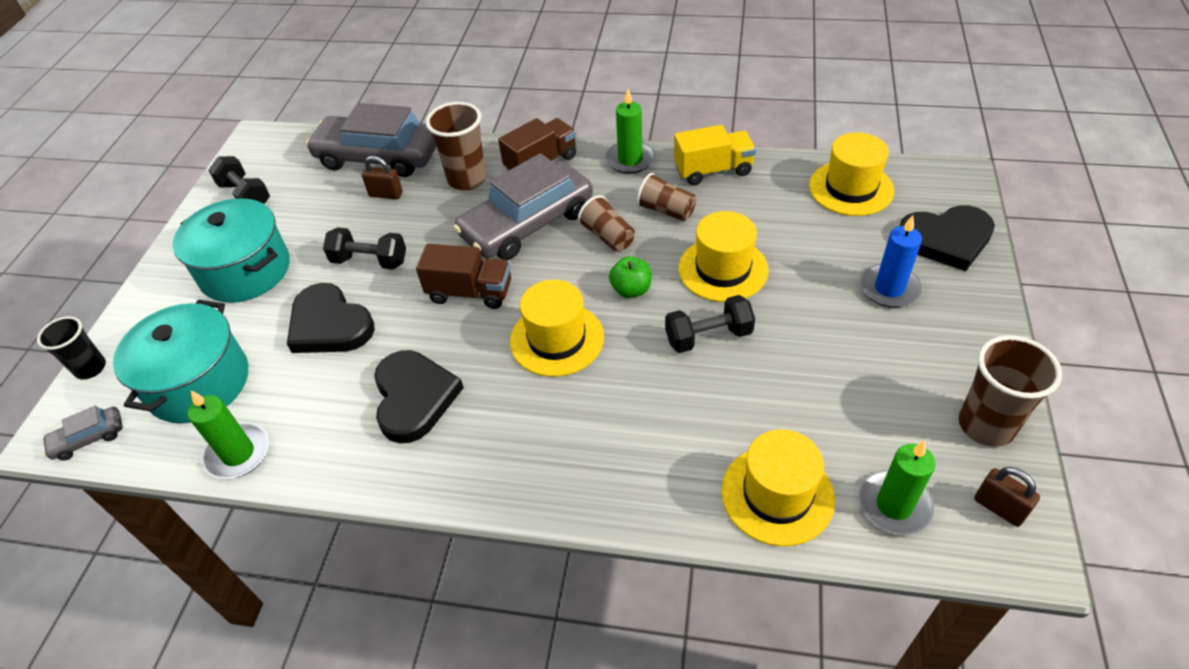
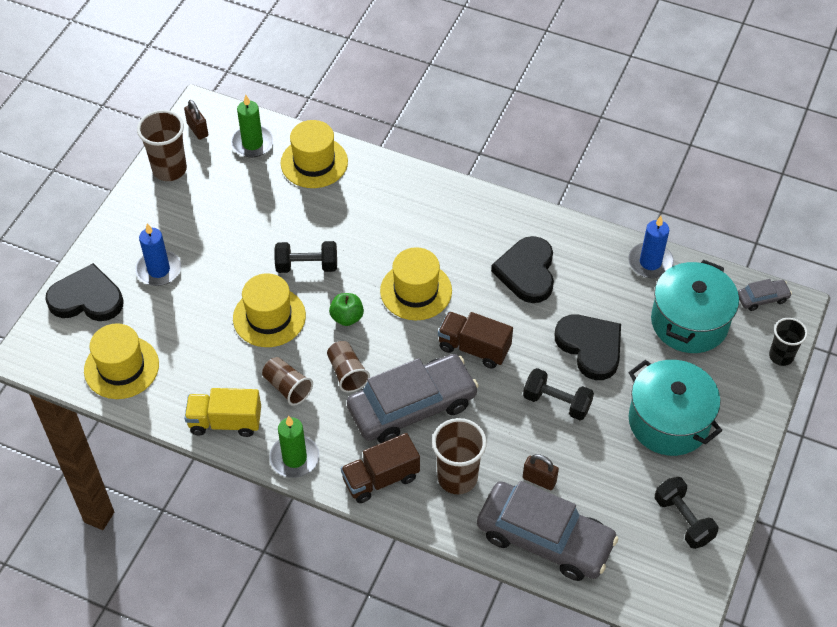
camera: 170 degrees left, 5 degrees up
(238, 453) = (650, 262): green candle -> blue candle

